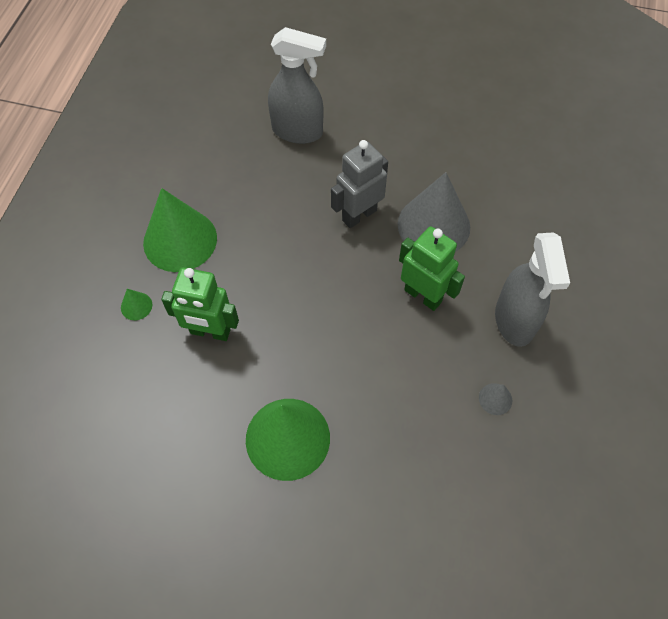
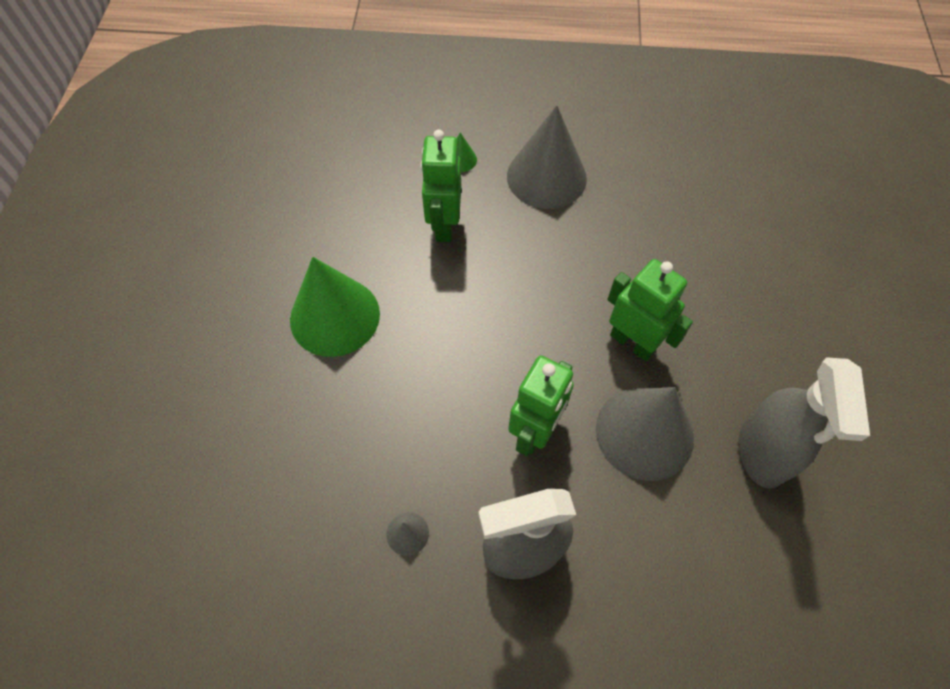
camera: 80 degrees right, 0 degrees up
(180, 240) = (546, 177): green cone -> grey cone
(298, 131) = (735, 257): grey spray bottle -> grey spray bottle (762, 453)
(359, 215) = (632, 342): grey robot -> green robot

